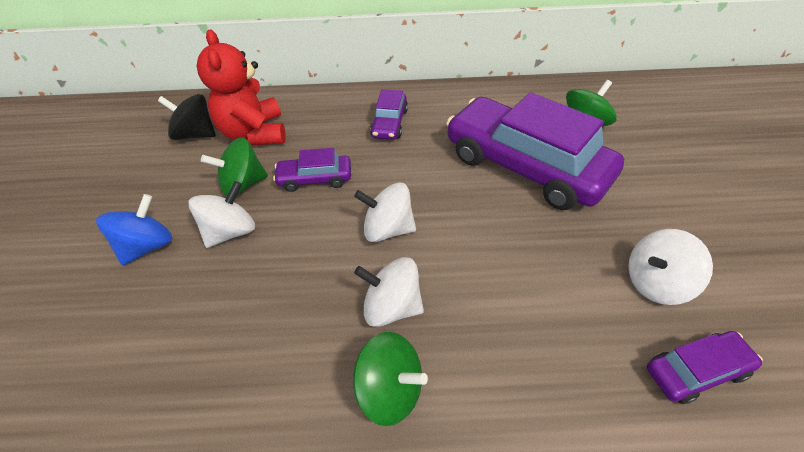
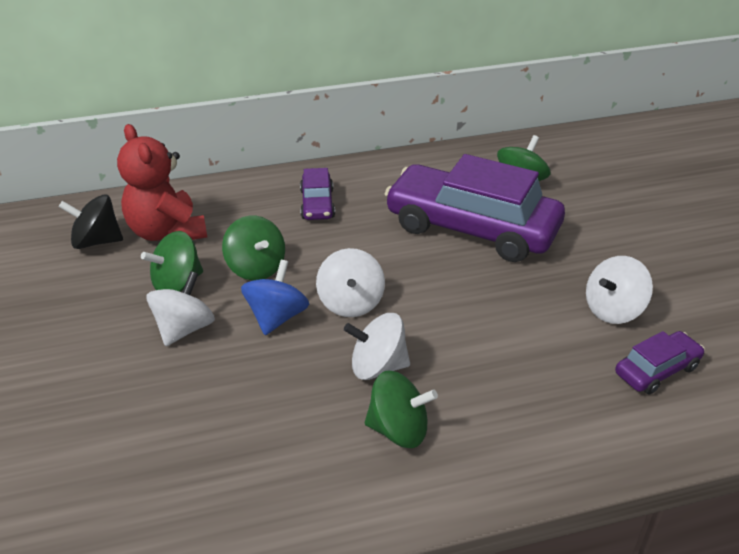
camera: 15 degrees left, 10 degrees down
(147, 246) = (97, 355): blue spinning top -> blue spinning top (277, 317)
(315, 179) = (256, 268): purple car -> green spinning top
(388, 229) = (350, 303): white spinning top -> white spinning top turned 90 degrees counterclockwise

